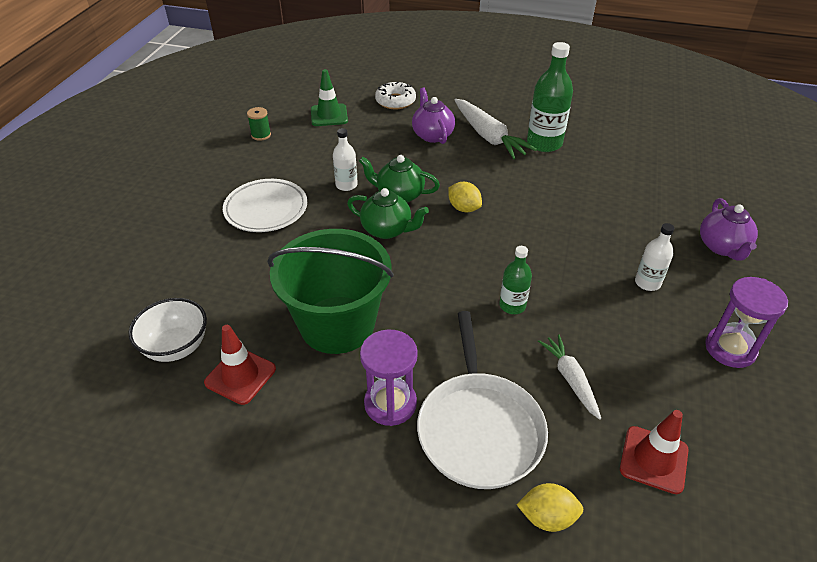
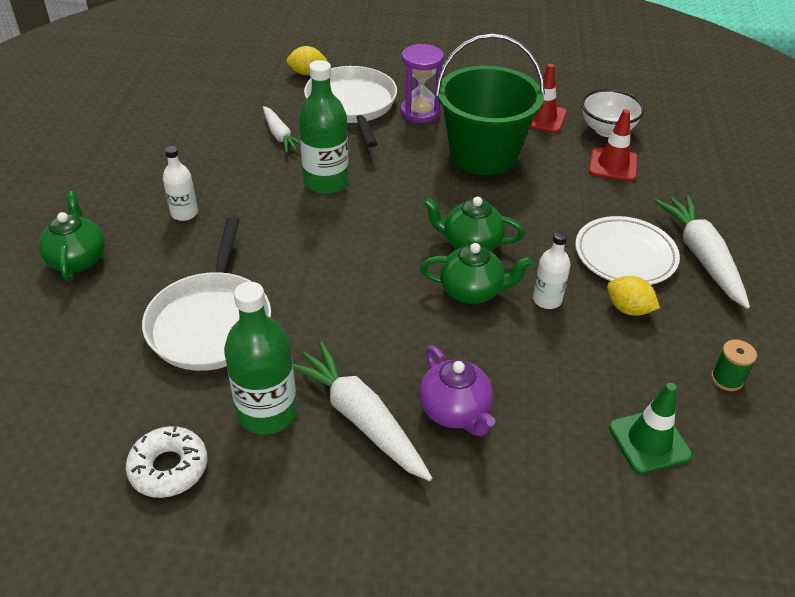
camera: 170 degrees right, 0 degrees up
(206, 203) = (701, 257): none -> white carrot
(395, 101) = (548, 500): white donut -> white donut (169, 468)
(464, 208) = (385, 280): yellow lemon -> yellow lemon (628, 309)
(512, 305) = (326, 182): green bottle -> green bottle, size x1.75
(593, 192) = (211, 322): none -> white pan
(653, 459) = (229, 100): red traffic cone -> red traffic cone (613, 165)
(722, 247) = (77, 259): purple teapot -> green teapot
(730, 349) = (132, 165): purple hourglass -> none

